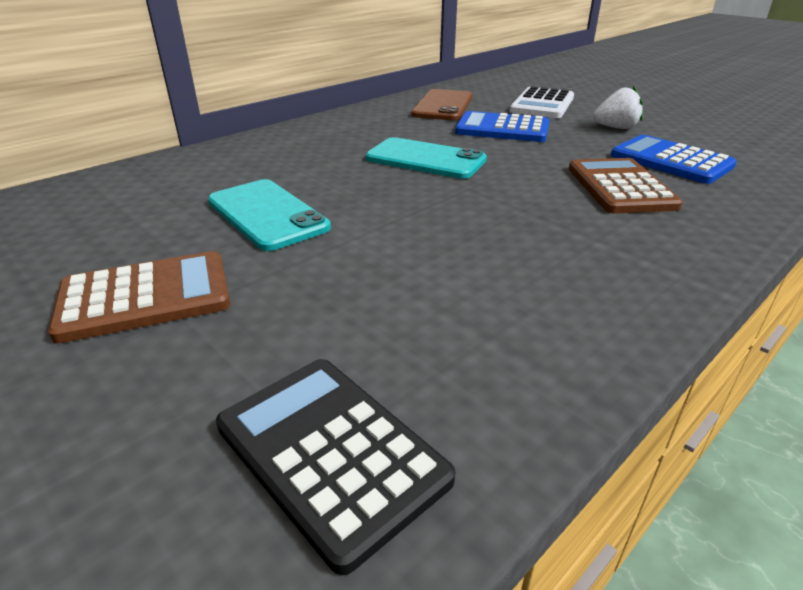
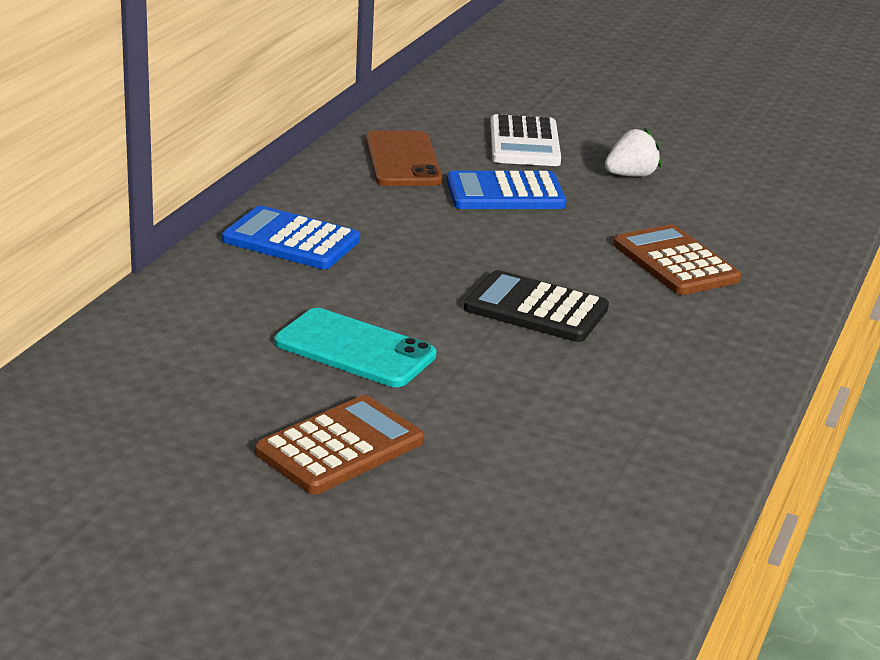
camera: 25 degrees left, 5 degrees down
(330, 452) = (599, 514): black calculator -> black calculator (536, 309)
(425, 159) = (454, 253): turquoise phone -> none
(671, 161) = (708, 219): blue calculator -> blue calculator (291, 240)

